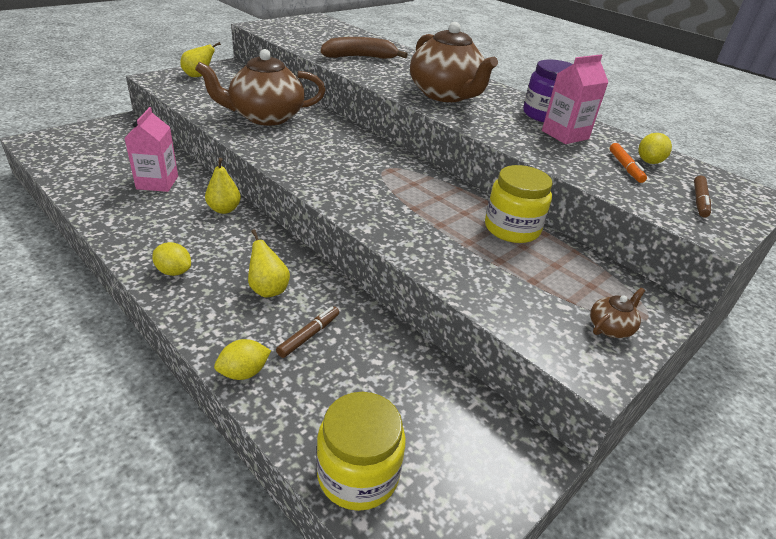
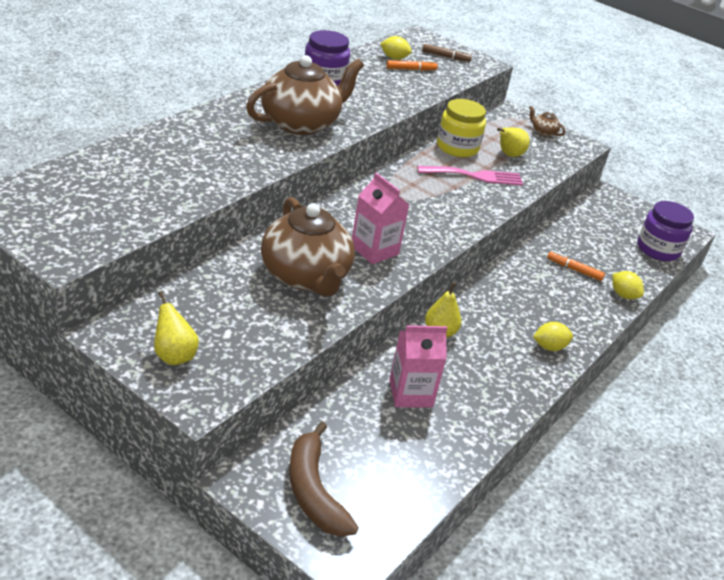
camera: 100 degrees left, 0 degrees up
(174, 271) = (549, 347): yellow lemon -> yellow lemon turned 60 degrees clockwise
(268, 289) = (539, 292): yellow pear -> yellow pear (509, 155)
(309, 335) = (574, 269): brown marker -> orange marker
(358, 474) = (658, 249): yellow jar -> purple jar
(359, 57) = (197, 168): brown banana -> brown banana (314, 491)
(443, 228) = (475, 176): none -> pink fork
(565, 135) = (364, 80): pink carton -> pink carton (374, 250)

